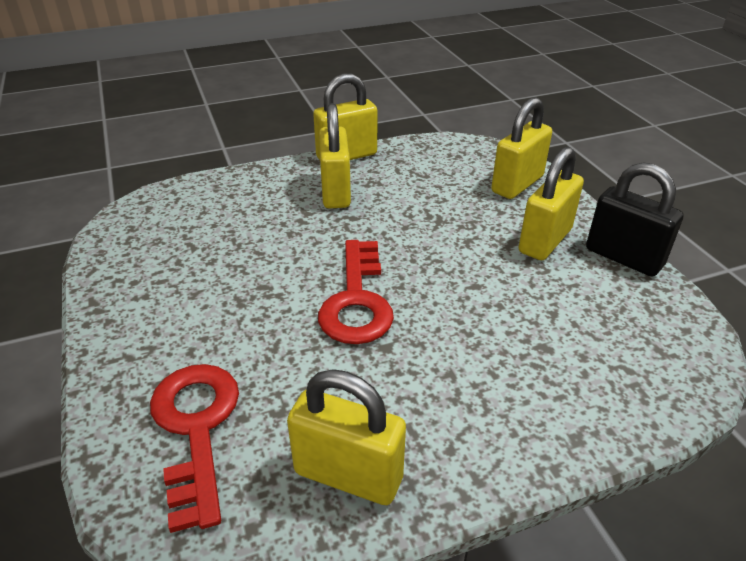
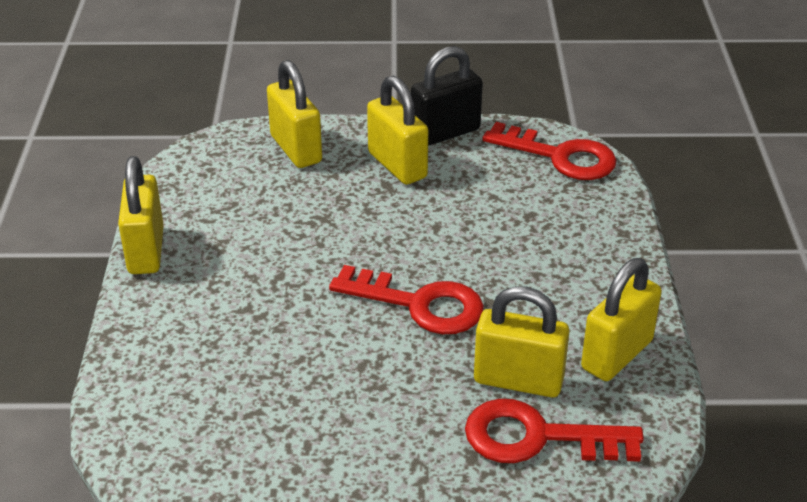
camera: 70 degrees left, 0 degrees up
(335, 192) = (221, 277): yellow padlock -> yellow padlock (518, 380)
(669, 349) = (559, 156): none -> red key

